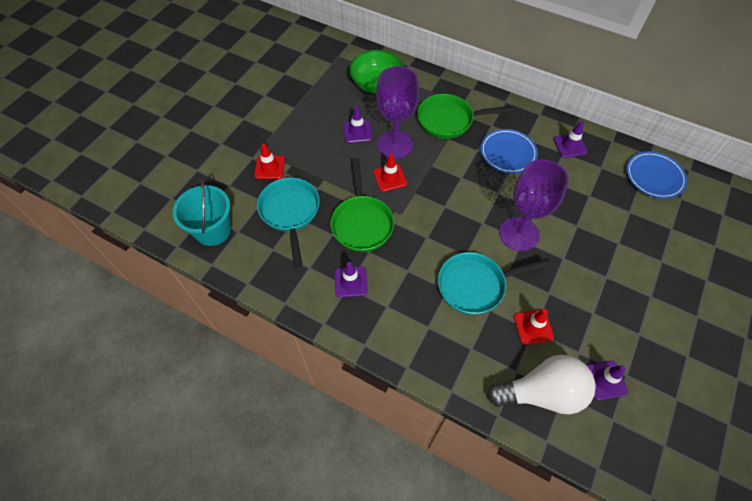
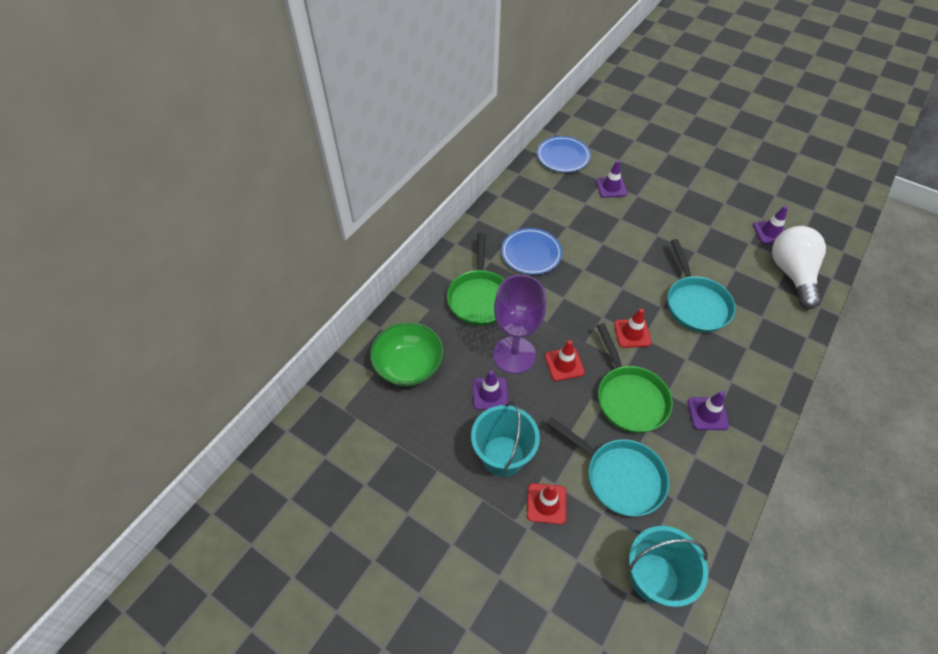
camera: 85 degrees left, 5 degrees down
(290, 213) = (619, 477): turquoise pan -> turquoise pan turned 135 degrees counterclockwise
(306, 141) = (502, 456): none -> turquoise bucket
(362, 223) = (629, 397): green pan -> green pan turned 75 degrees clockwise
(518, 234) = (633, 262): purple goblet -> none
(533, 327) = (731, 269): red traffic cone -> red traffic cone (632, 333)
(570, 145) = (523, 204): purple traffic cone -> purple traffic cone (611, 187)

